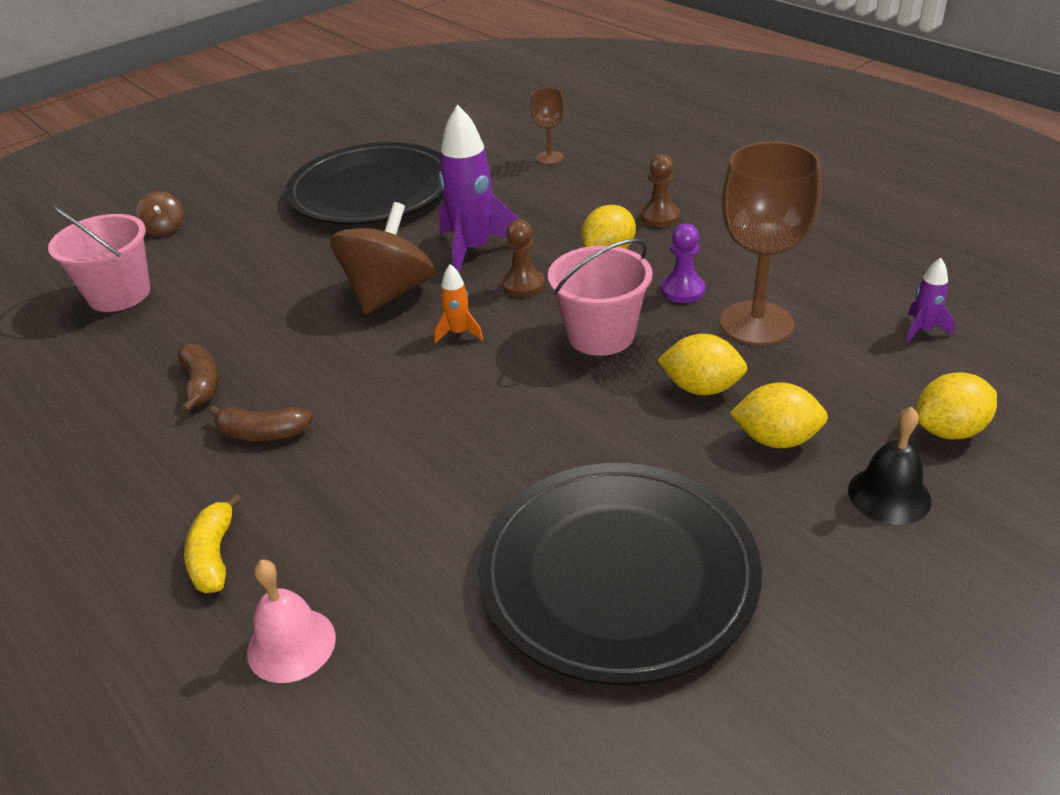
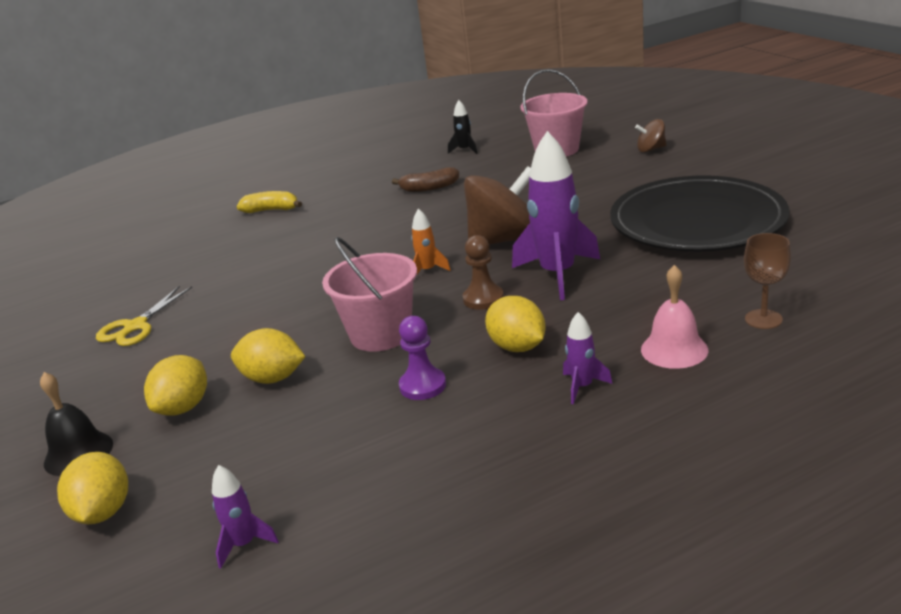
camera: 105 degrees right, 10 degrees down
(60, 378) = (465, 150): none -> black rocket
(262, 433) = (363, 211): brown banana -> none
(291, 644) = (192, 235): pink bell -> pink bell (674, 349)
(389, 293) = (504, 240): brown spinning top -> brown spinning top turned 60 degrees counterclockwise
(618, 575) = (136, 326): black plate -> yellow scissors
(660, 217) = (582, 387): brown pawn -> purple rocket
(701, 388) = (273, 378): yellow lemon -> yellow lemon turned 75 degrees clockwise
(756, 323) = (338, 424): brown goblet -> none

